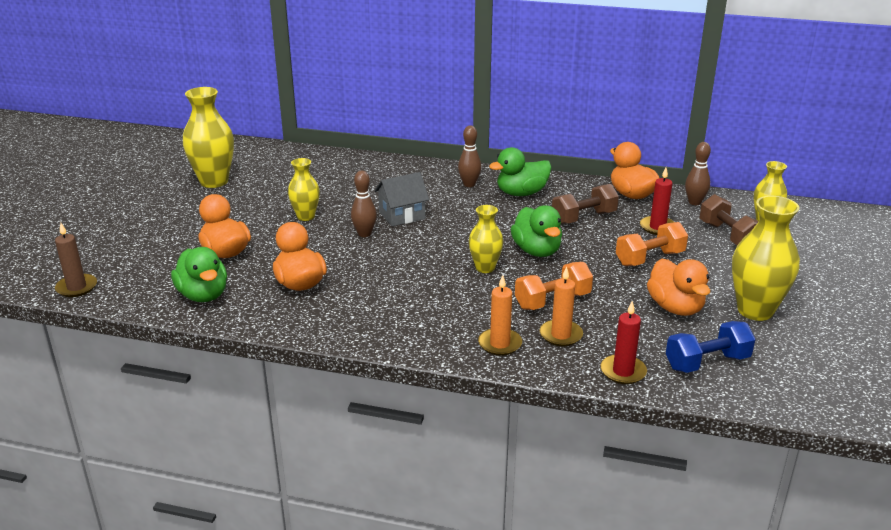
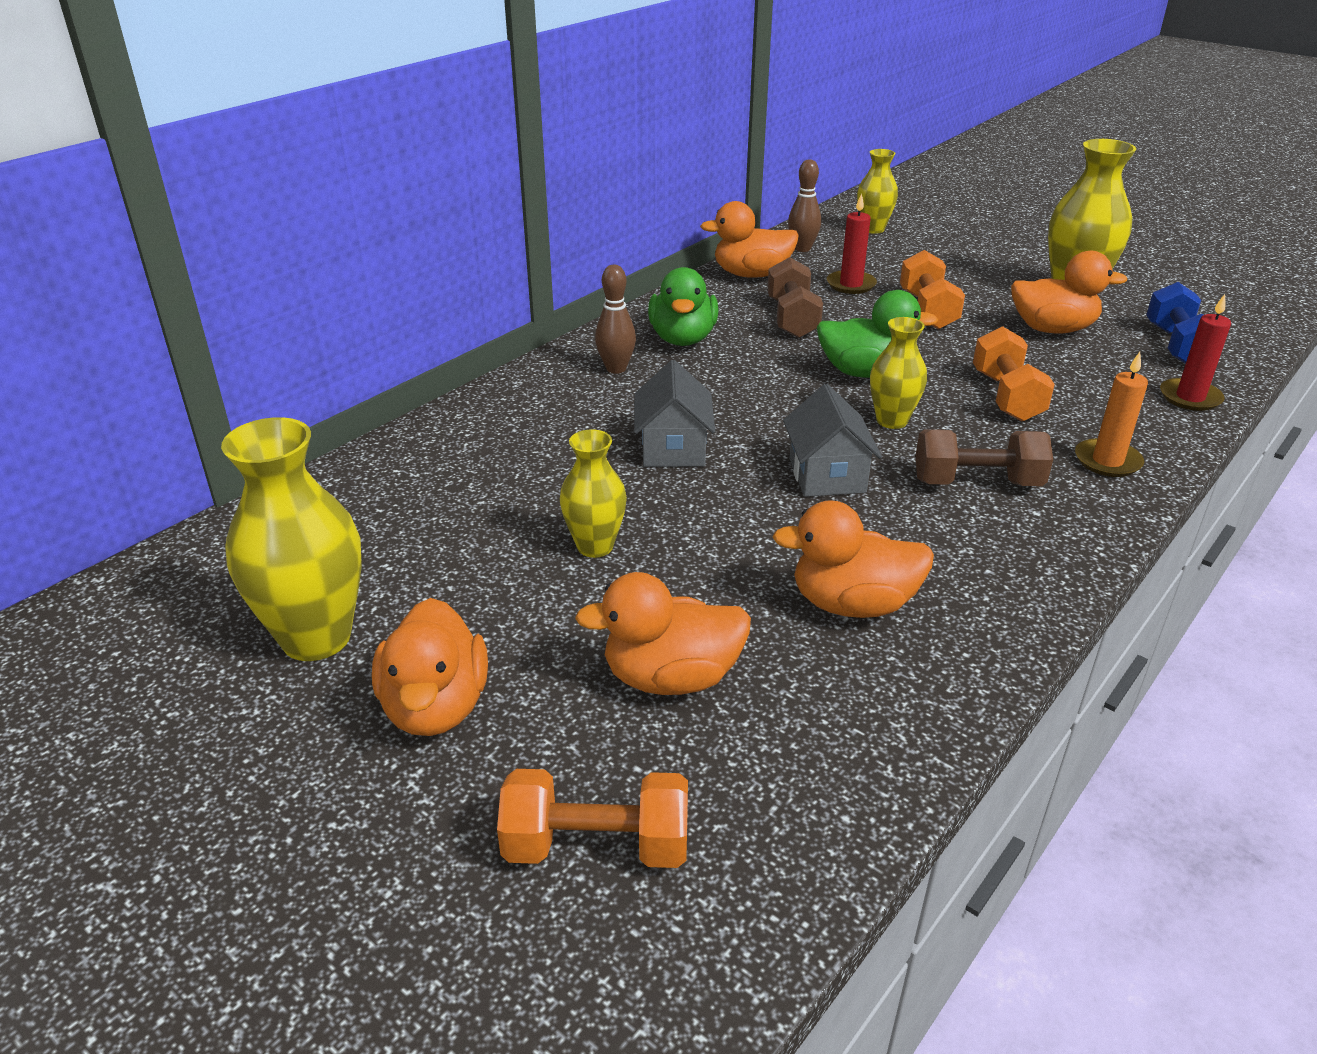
camera: 65 degrees left, 5 degrees up
(76, 287) = (691, 974): brown candle -> none
(128, 258) = (596, 846): none -> orange dumbbell
(186, 212) = (436, 707): none -> orange duck
(203, 295) = (838, 740): green duck -> none
(364, 234) = (712, 498): brown bowling pin -> none
(409, 259) = (827, 475): none -> grey house
(561, 335) = (1095, 413): orange candle -> none
(728, 235) = (897, 256): brown dumbbell -> brown dumbbell (977, 482)

